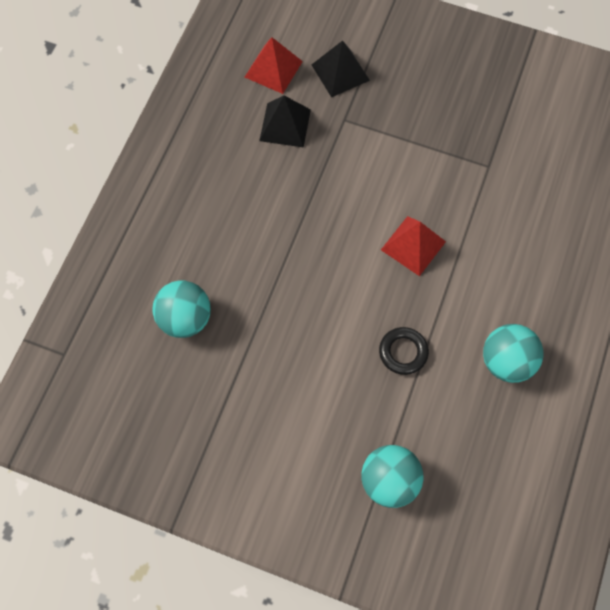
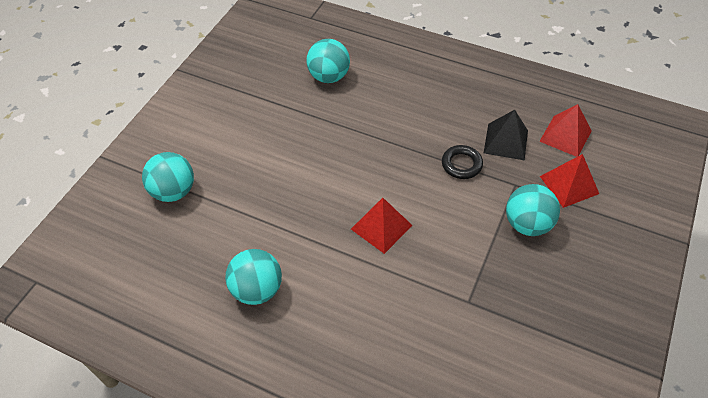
camera: 95 degrees right, 15 degrees down
(340, 72) = (569, 185): black pyramid -> red pyramid
(393, 112) = (527, 224): none -> turquoise ball
(403, 352) = (279, 210): black ring -> black ring (461, 164)

